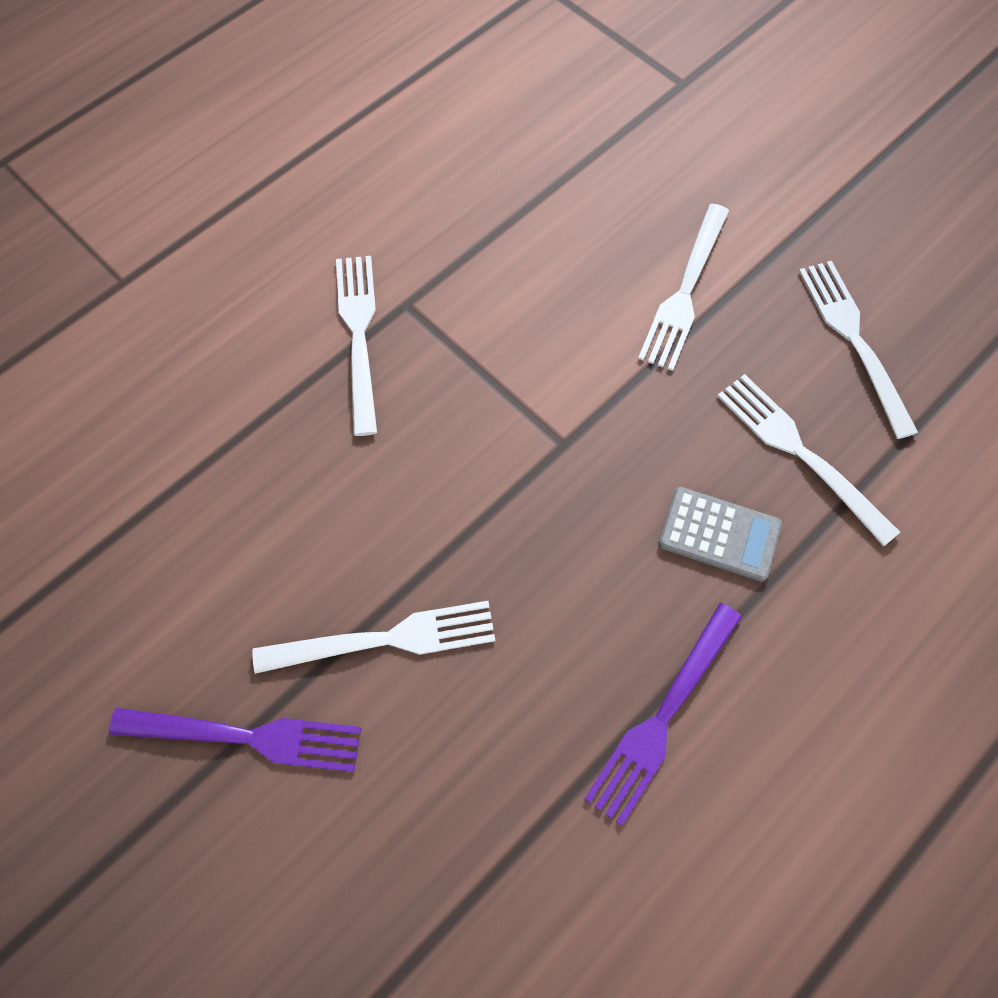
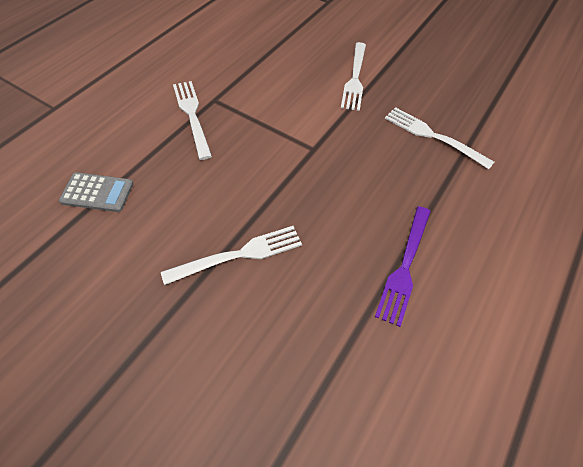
camera: 15 degrees left, 10 degrees down
(248, 736) = (166, 321): purple fork -> none
(719, 534) = (406, 177): grey calculator -> grey calculator (97, 192)
(853, 340) = (441, 88): white fork -> none

